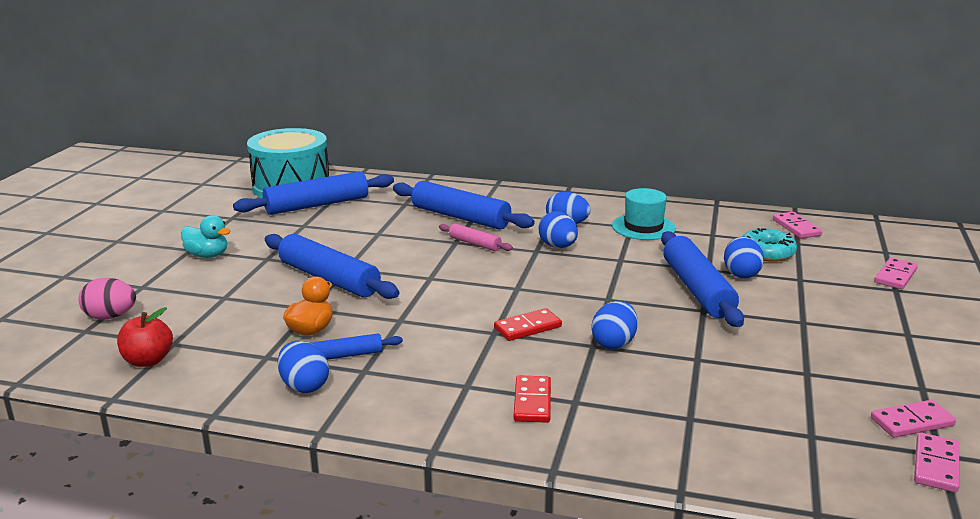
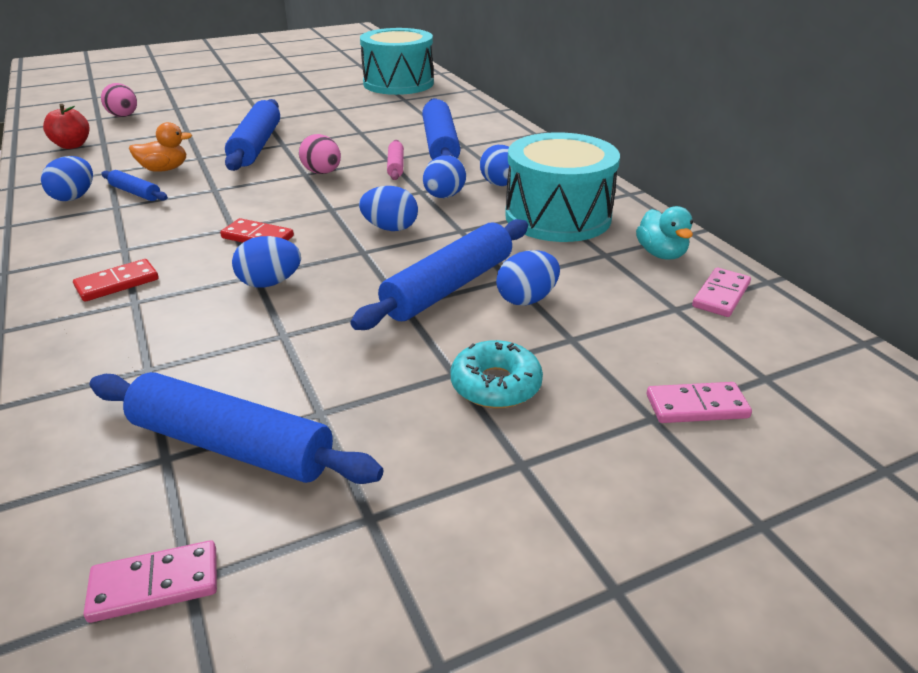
camera: 50 degrees right, 10 degrees up
(207, 255) = (246, 105): turquoise duck -> turquoise duck (661, 254)
(317, 205) = (379, 100): blue rolling pin -> blue rolling pin (231, 446)
(440, 271) = (322, 173): none -> pink egg
(583, 279) = (390, 228): none -> blue egg
(643, 227) = (558, 216): turquoise hat -> turquoise drum
(767, 252) = (612, 298): turquoise donut -> turquoise donut (495, 385)
(912, 422) = (261, 532): pink domino -> none

